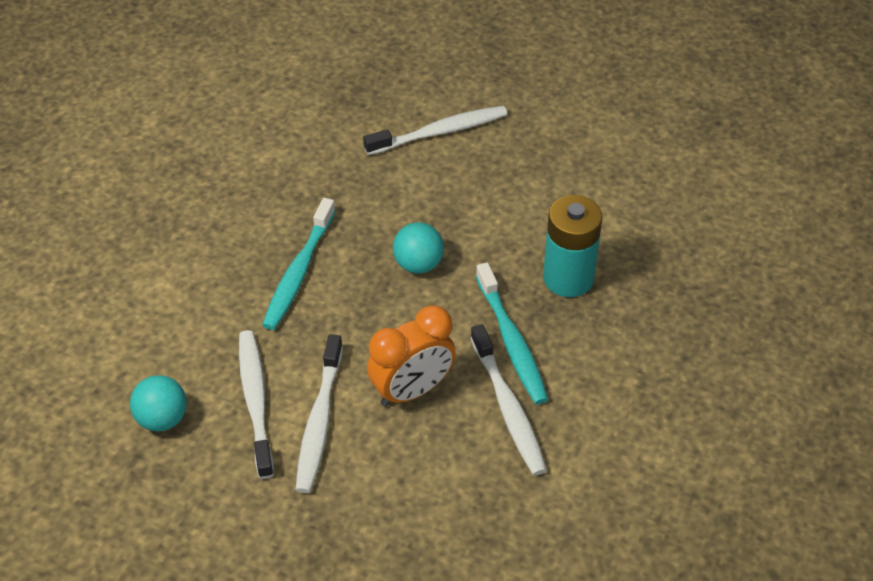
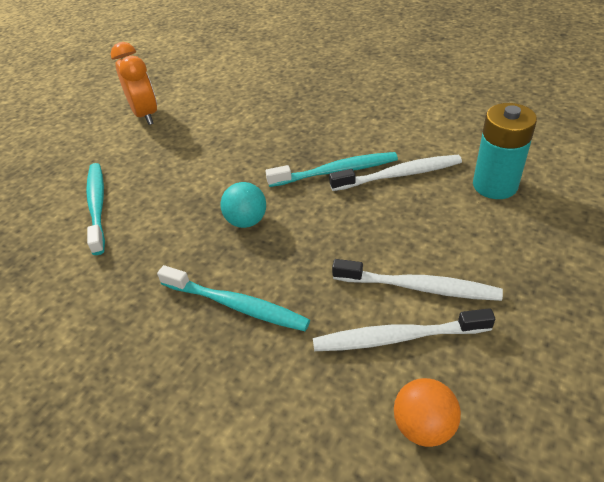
camera: 80 degrees left, 5 degrees down
(162, 419) = (423, 426): turquoise ball -> orange ball
(412, 390) = (383, 226): orange clock -> orange clock (145, 115)
(440, 132) = (97, 206): white toothbrush -> turquoise toothbrush
(568, 278) = (279, 143): turquoise battery -> turquoise battery (495, 185)

